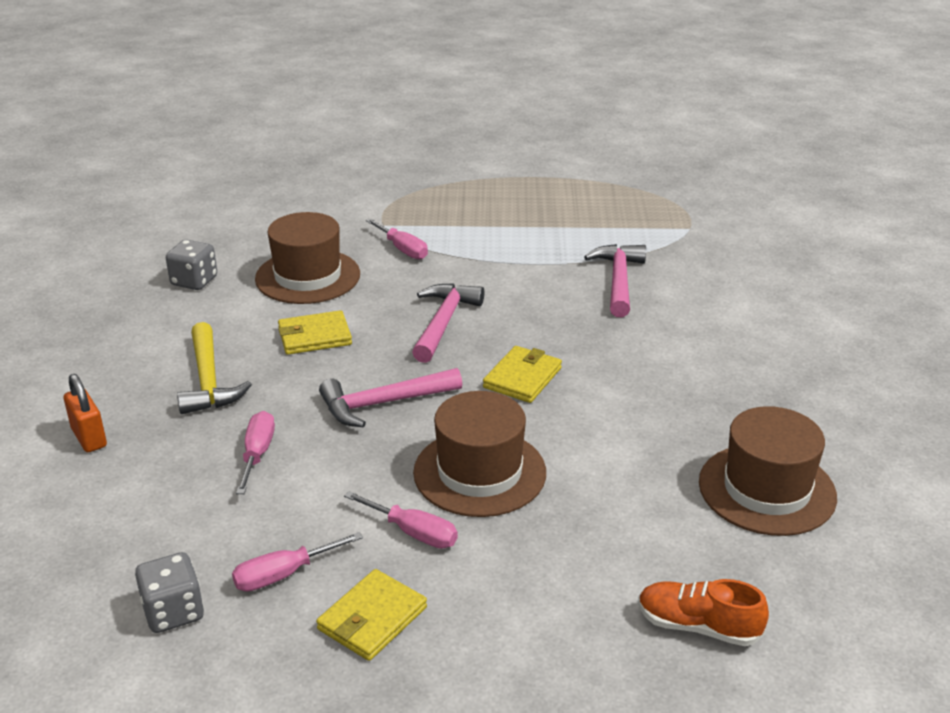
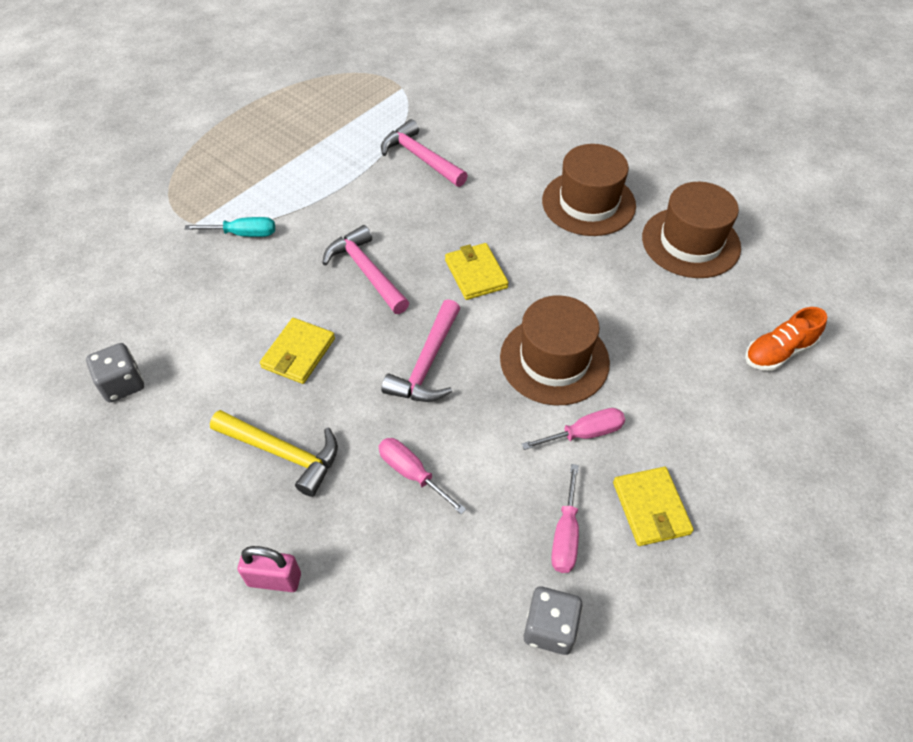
camera: 50 degrees left, 20 degrees up
(89, 438) = (274, 579): orange padlock -> pink padlock
(307, 276) = (210, 309): brown hat -> brown hat (588, 203)
(402, 249) = (243, 234): pink screwdriver -> turquoise screwdriver

